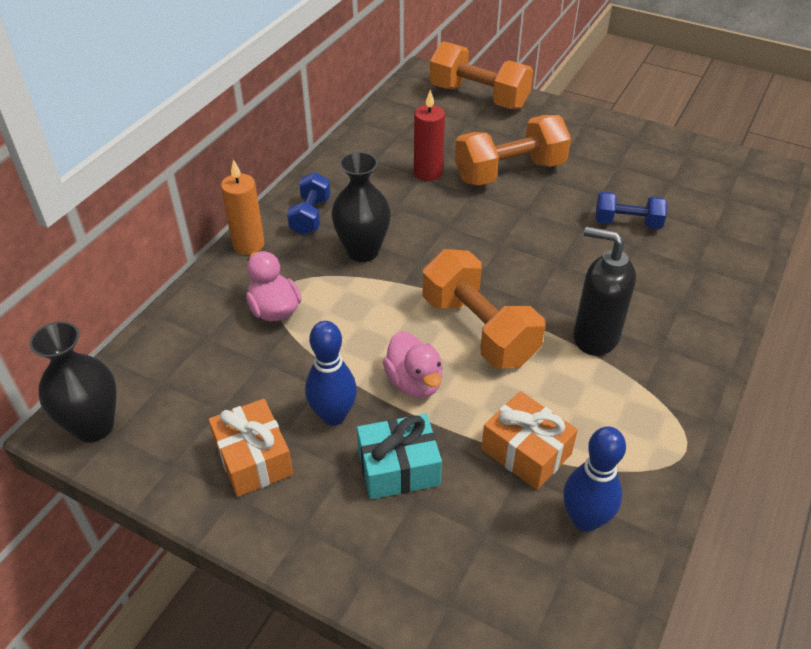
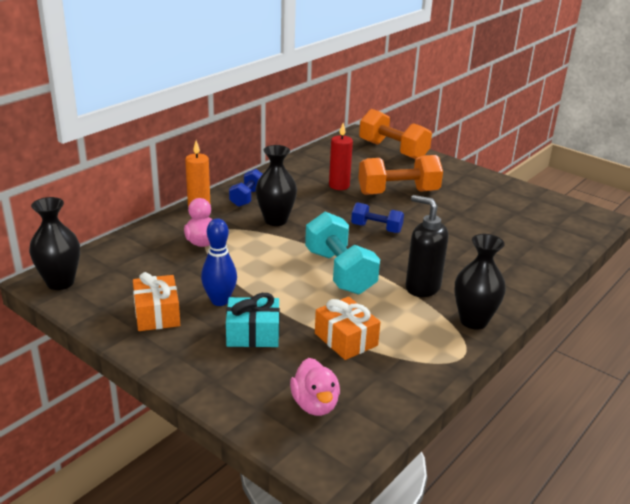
camera: 10 degrees right, 15 degrees down
(414, 382) = (282, 292): pink duck -> pink duck (315, 404)
(478, 330) = (339, 272): orange dumbbell -> turquoise dumbbell
(585, 519) = (372, 381): blue bowling pin -> none
(627, 223) = (473, 230): blue dumbbell -> blue dumbbell (376, 228)
(679, 384) = (473, 321): none -> black vase

